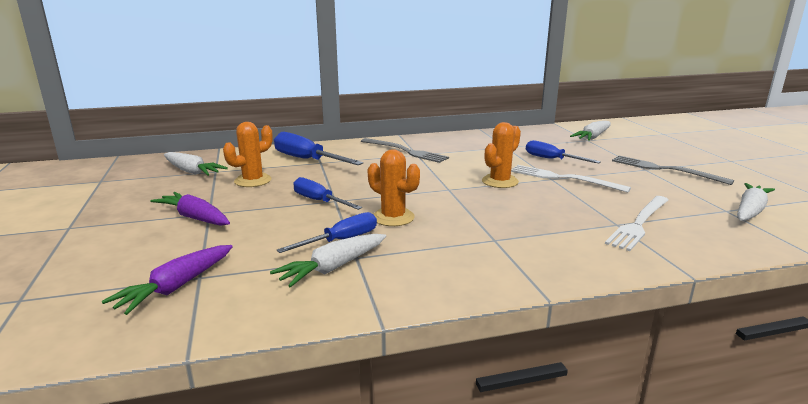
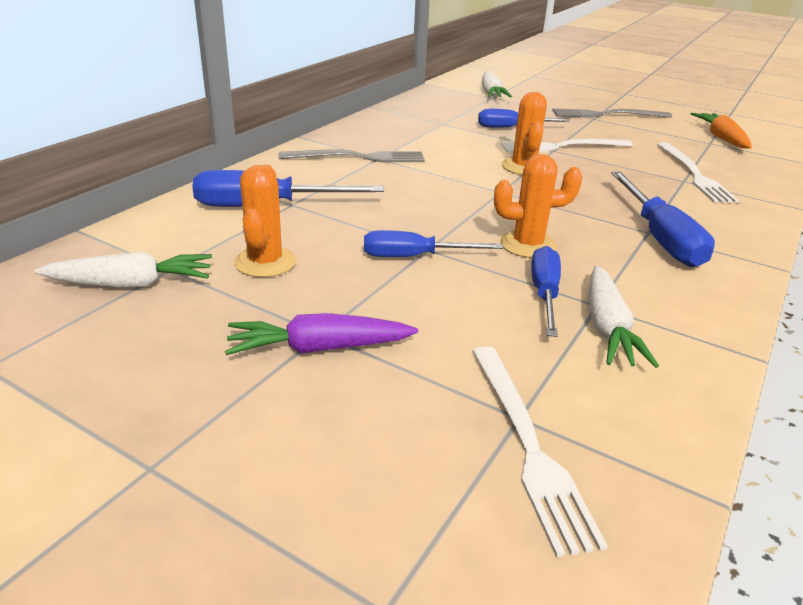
camera: 45 degrees left, 10 degrees up
(176, 287) = (528, 445): purple carrot -> white fork
(493, 245) = (660, 238): none -> blue screwdriver
(750, 211) = (721, 138): white carrot -> orange carrot

